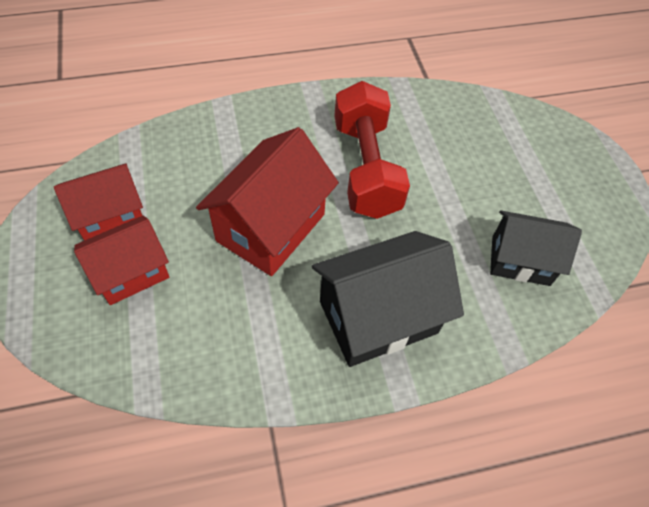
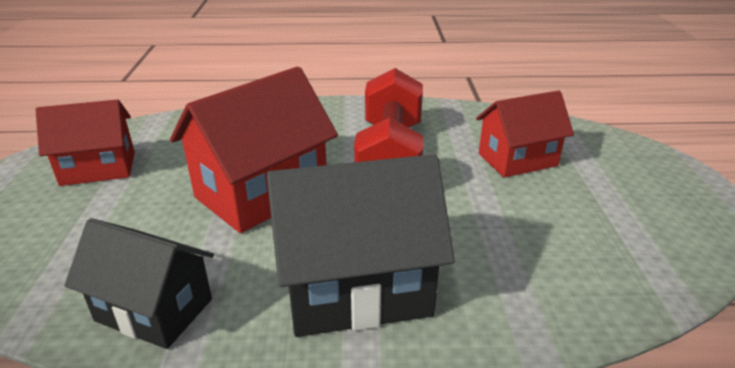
camera: 15 degrees right, 25 degrees down
(131, 273) = (87, 213): red house -> red house (517, 160)
(520, 261) = (566, 255): black house -> black house (154, 310)

